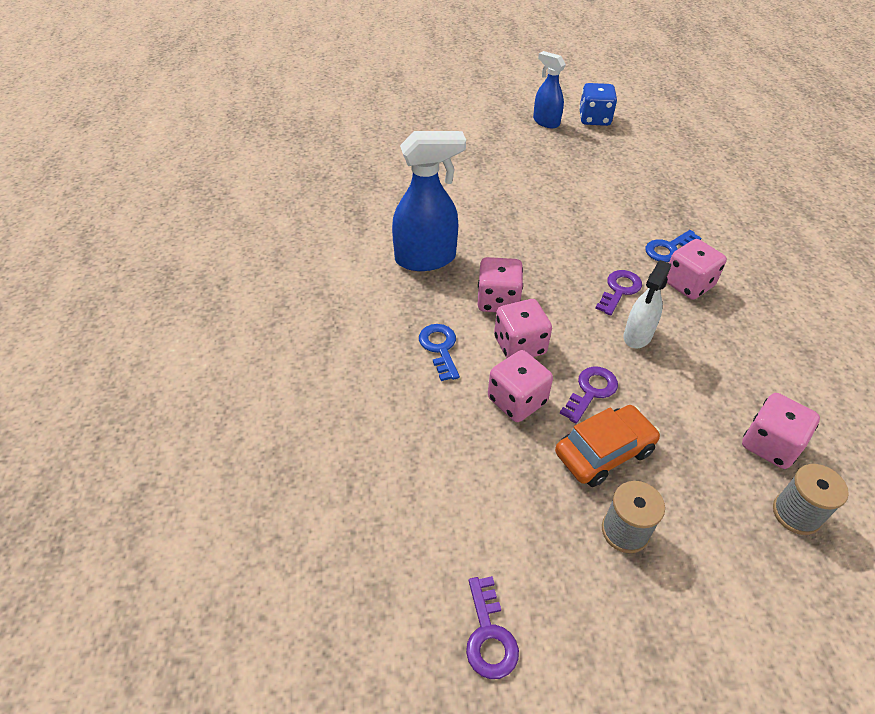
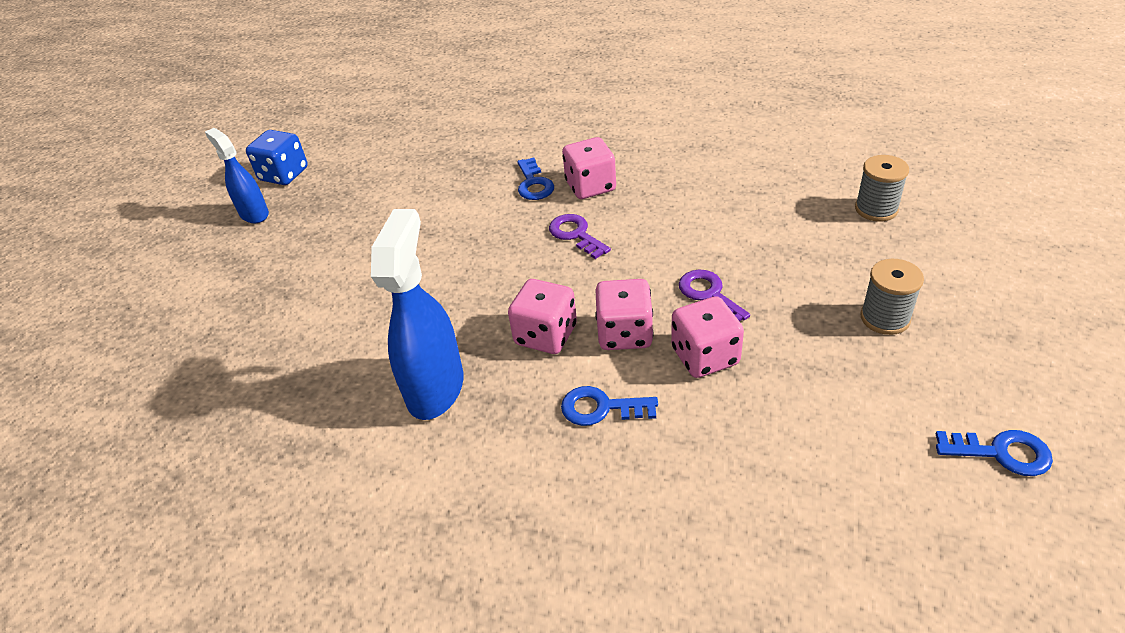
camera: 65 degrees left, 5 degrees down
(489, 635) = (1001, 452): purple key -> blue key
(546, 122) = (254, 214): blue spray bottle -> blue spray bottle turned 75 degrees clockwise
(604, 452) = (790, 306): orange car -> none
(637, 336) = (645, 240): white spray bottle -> none
(770, 445) = (802, 200): pink dice -> none

